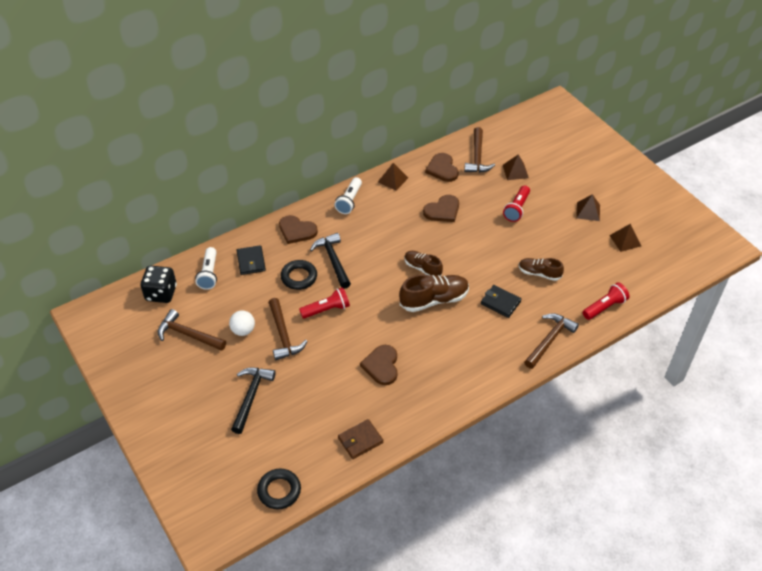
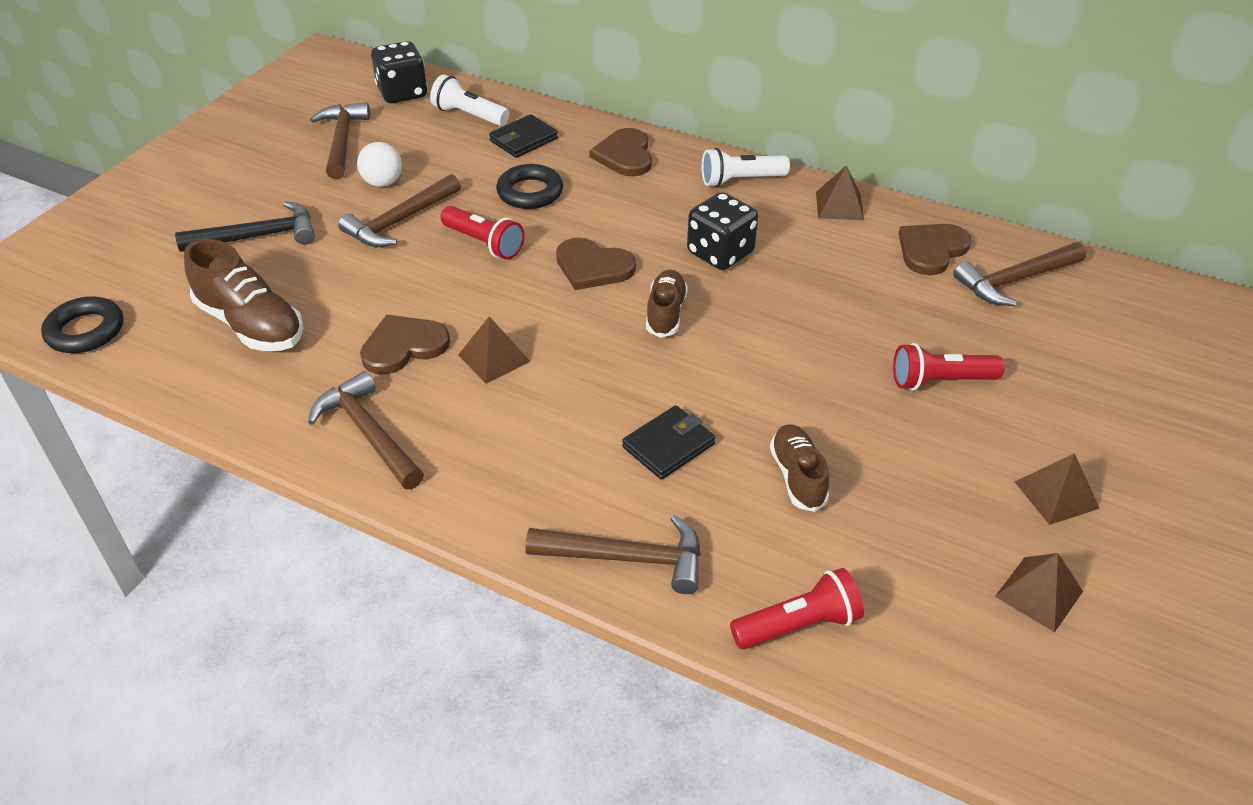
camera: 60 degrees right, 5 degrees down
(209, 274) = (469, 115): white flashlight -> white flashlight turned 60 degrees clockwise
(333, 260) = (595, 211): black hammer -> none
(360, 440) = (226, 381): brown wallet -> none
(396, 232) = (720, 253): none -> black dice
(431, 397) = (369, 433): none -> brown hammer
(434, 300) = (602, 354): brown shoe -> brown shoe (251, 324)
(442, 210) = (829, 287): brown heart -> brown heart (593, 267)
(500, 303) = (668, 446): black wallet -> black wallet turned 45 degrees clockwise
(515, 171) = (1039, 343): brown pyramid -> brown pyramid (494, 358)
(604, 307) = (798, 625): red flashlight -> red flashlight turned 45 degrees counterclockwise

